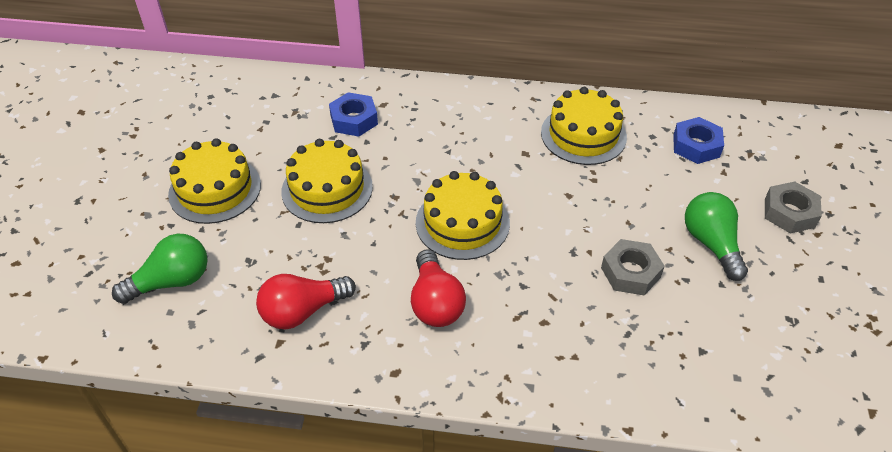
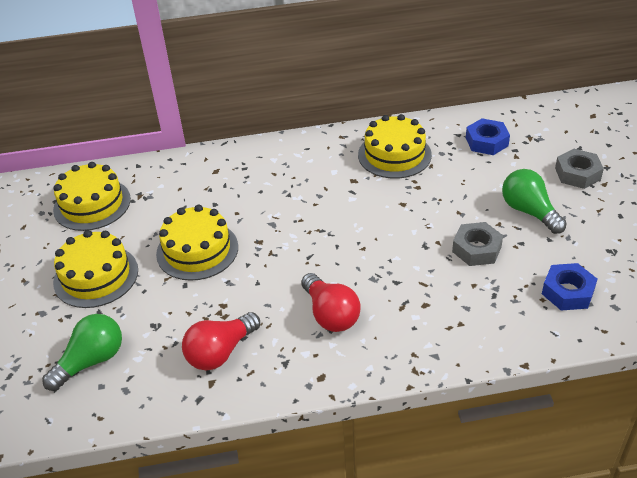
camera: 15 degrees left, 5 degrees down
(354, 120) = (196, 189): blue nut -> blue nut (568, 292)
(462, 223) = (325, 247): yellow cake -> yellow cake (92, 204)

